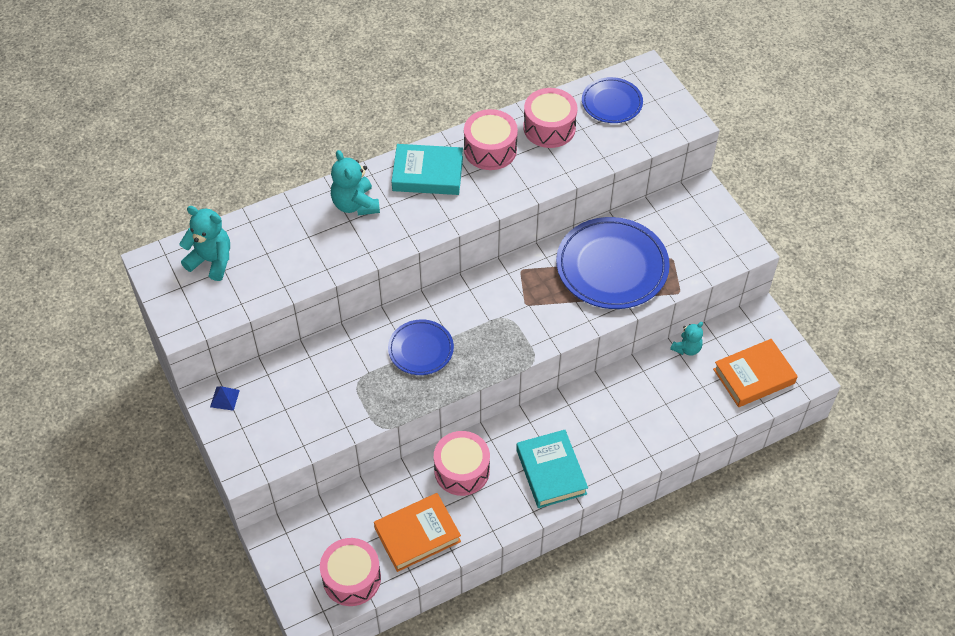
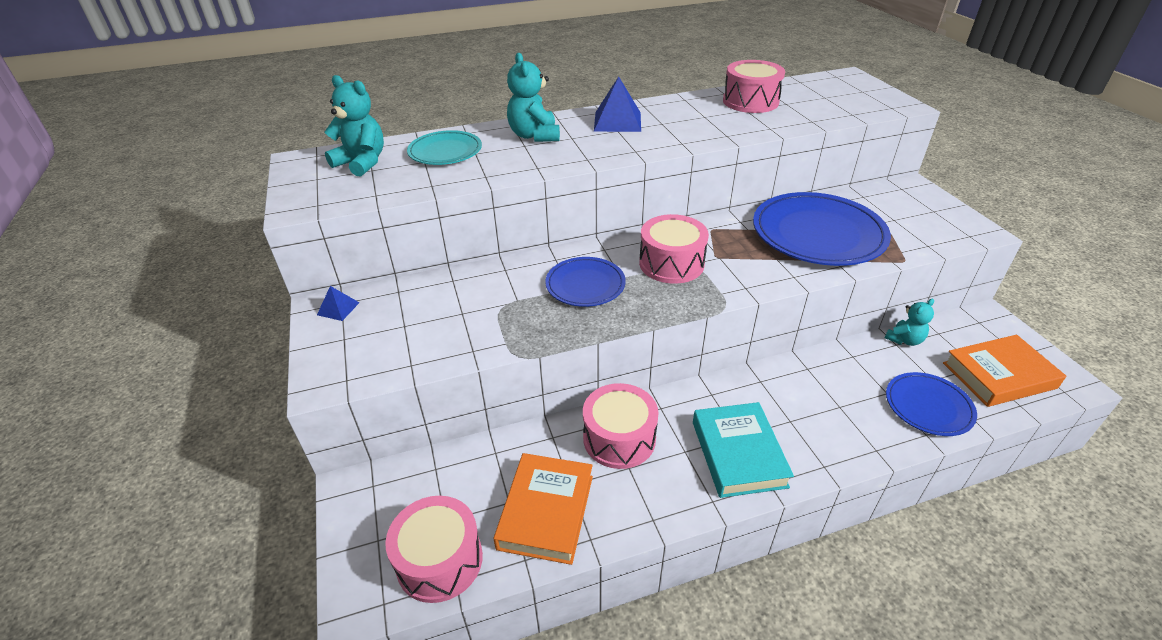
camera: 10 degrees right, 15 degrees down
(281, 237) = (445, 152): none -> turquoise plate
(417, 535) = (546, 511): orange book -> orange book turned 60 degrees counterclockwise
(428, 174) = (617, 121): turquoise book -> blue pyramid
(490, 149) = (686, 111): pink drum -> pink drum (671, 263)
(611, 103) = (816, 91): blue plate -> blue plate (928, 406)

